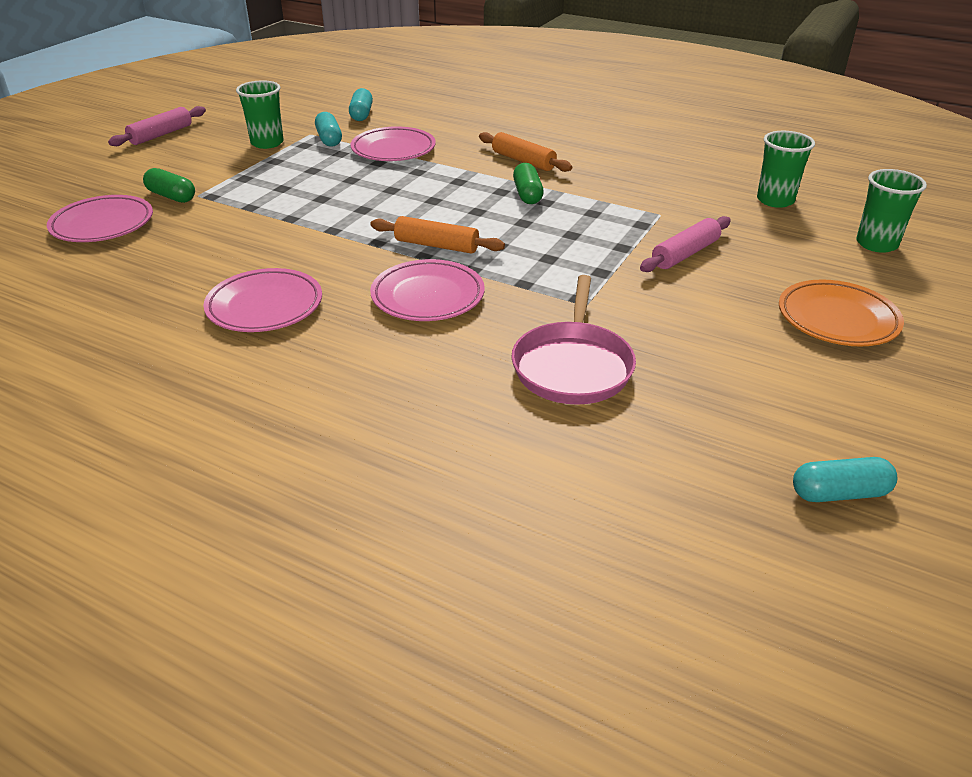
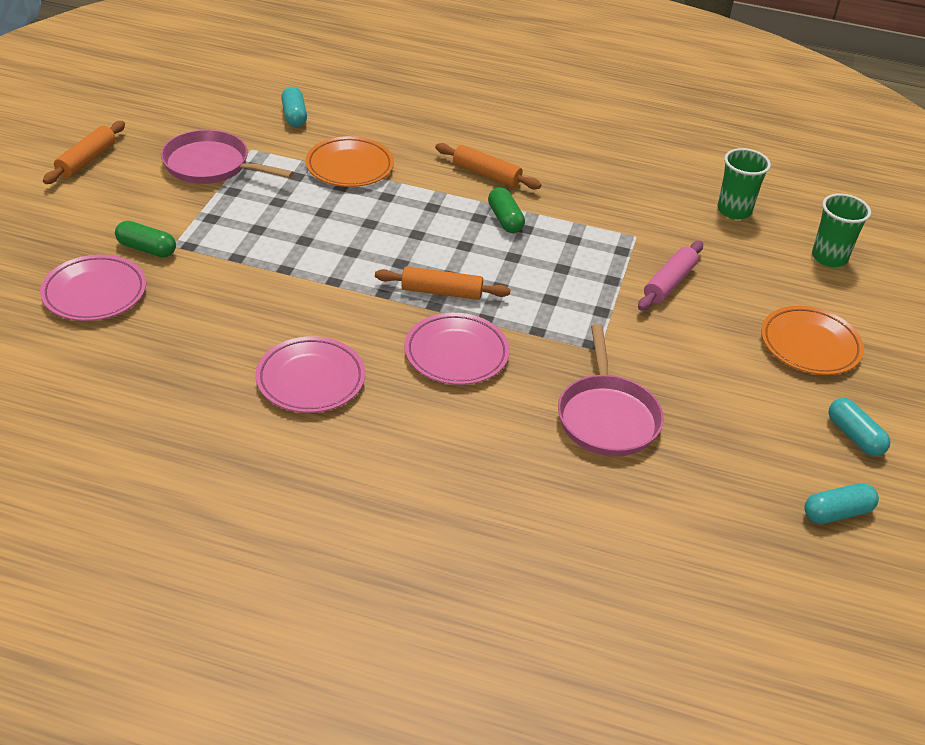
camera: 15 degrees left, 5 degrees up
(161, 135) = (87, 160): pink rolling pin -> orange rolling pin
(267, 143) = (211, 165): green cup -> pink pan
(329, 139) = (275, 155): turquoise capsule -> turquoise capsule (854, 436)
(393, 150) = (349, 167): pink plate -> orange plate

